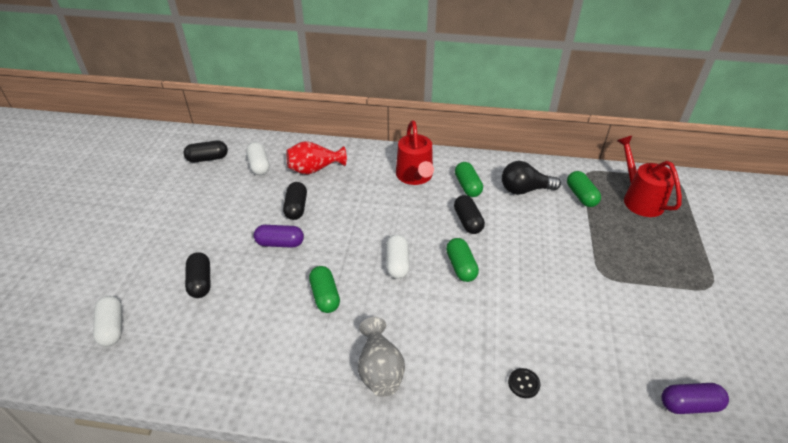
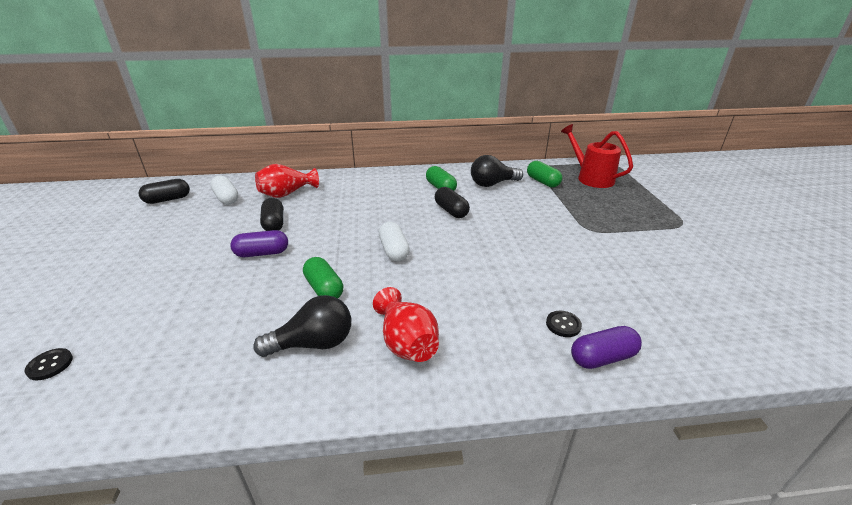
camera: 15 degrees left, 10 degrees down
(112, 327) = (50, 365): white capsule -> black button
(200, 282) = (170, 300): black capsule -> none
(304, 353) = (313, 343): none -> black light bulb
(380, 370) = (406, 343): grey vase -> red vase
(415, 177) = (389, 187): red watering can -> none
(461, 266) = (458, 243): green capsule -> none
(689, 405) = (723, 311): purple capsule -> purple capsule (602, 358)

